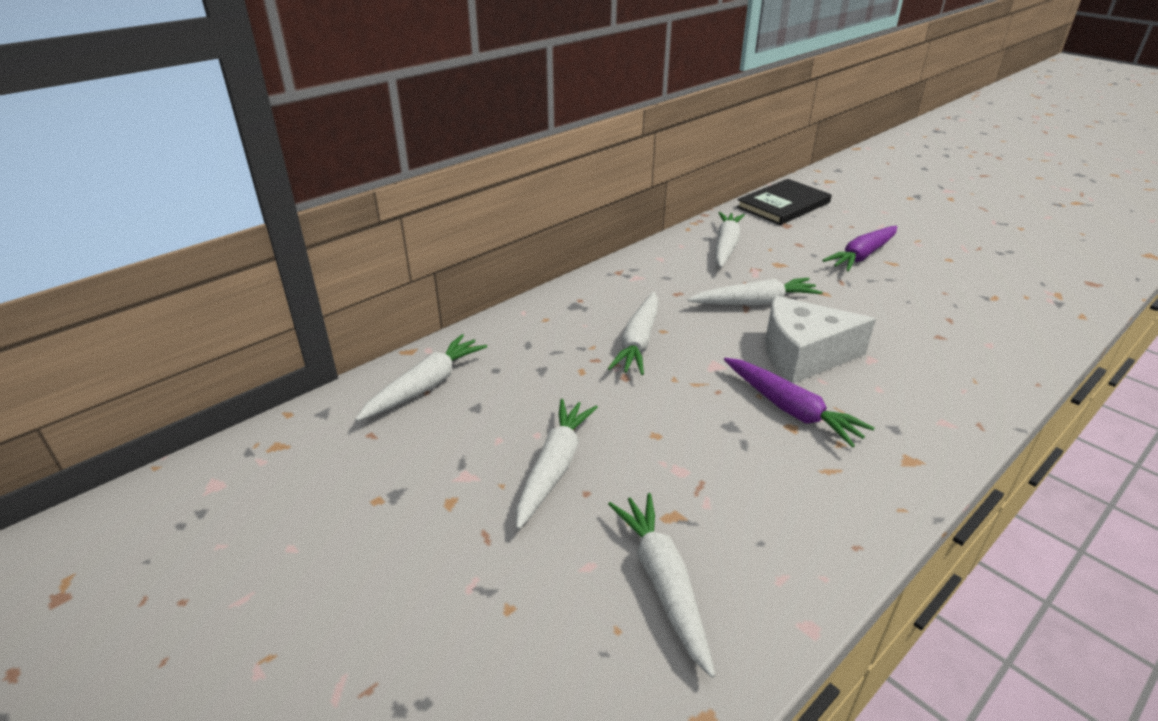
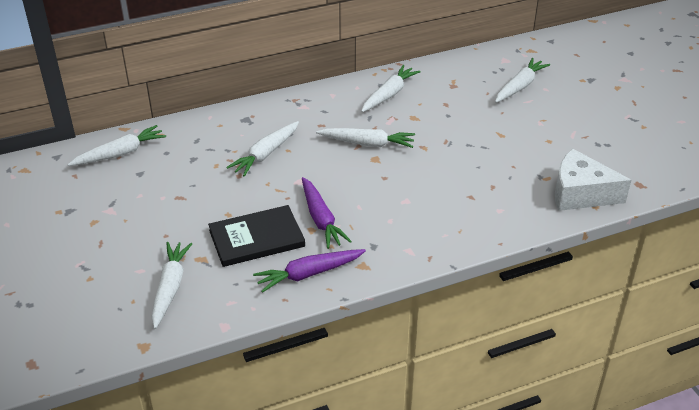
camera: 20 degrees right, 5 degrees up
(554, 467) = (159, 218): white carrot -> white carrot (520, 86)
(783, 205) = (469, 66): black book -> black book (256, 238)
(803, 355) = (363, 188): white cheese -> white cheese (580, 194)
(862, 256) = (483, 124): purple carrot -> purple carrot (309, 274)

